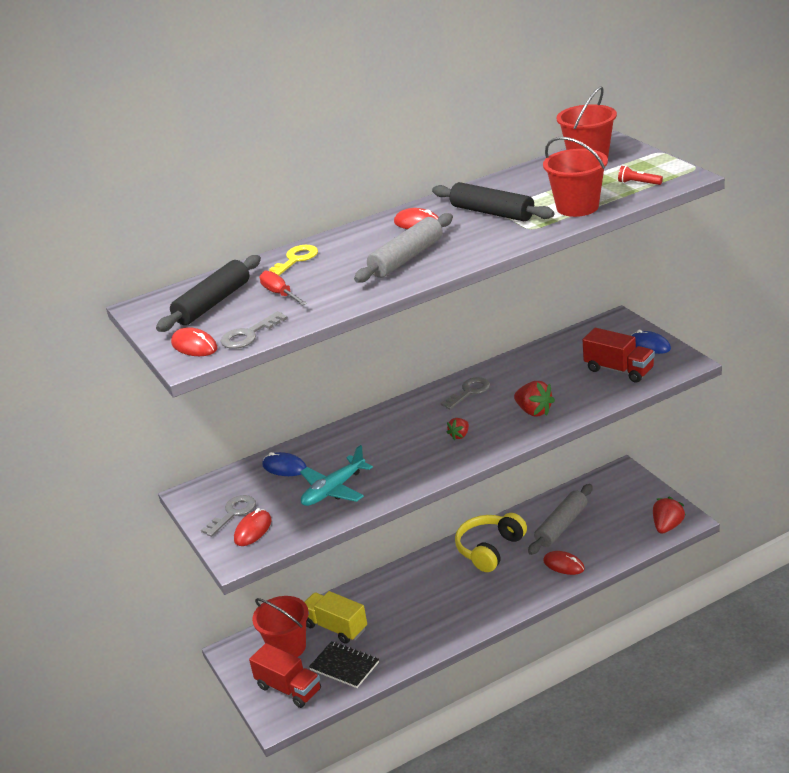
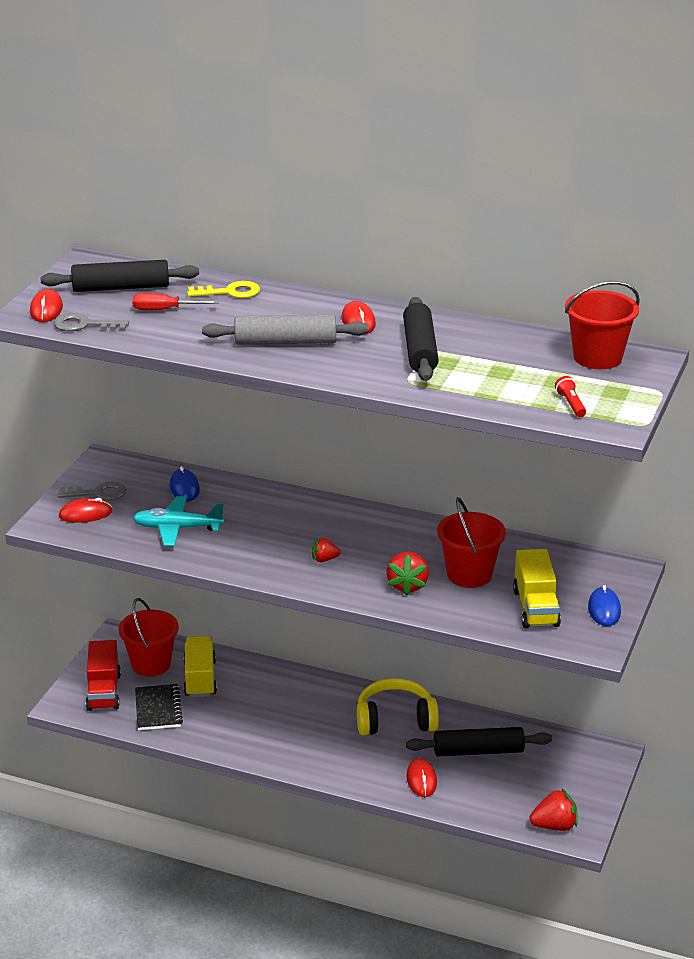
camera: 45 degrees right, 0 degrees up
(280, 294) = (164, 310): red screwdriver -> red screwdriver turned 105 degrees counterclockwise
(469, 392) = (400, 534): grey key -> none
(561, 526) = (478, 751): grey rolling pin -> black rolling pin
(577, 207) = (479, 390): red bucket -> red bucket (469, 574)
(619, 370) = (535, 608): red truck -> yellow truck

